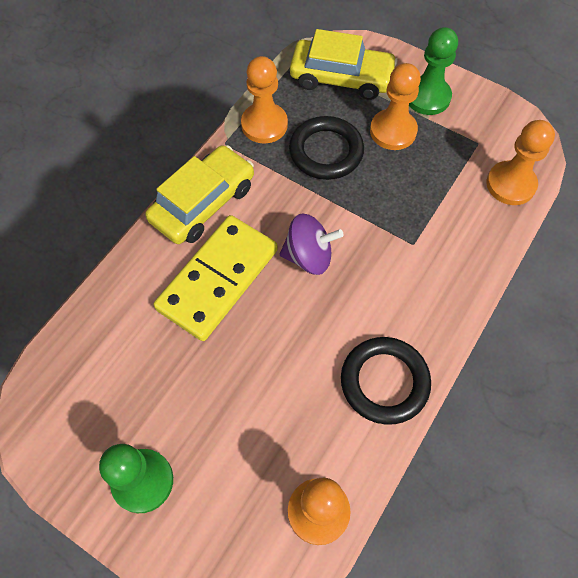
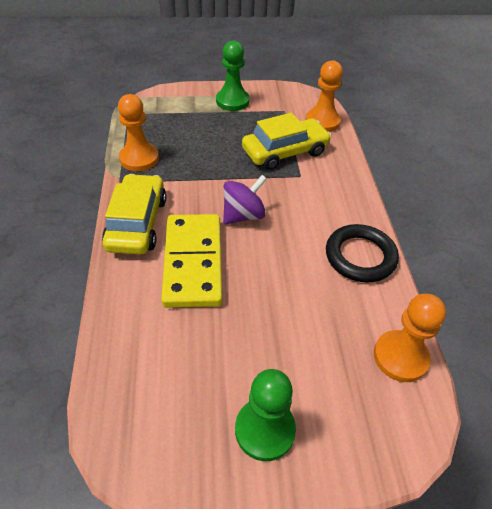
camera: 40 degrees left, 15 degrees down
(326, 151) = (197, 154): black ring -> none
(341, 78) = (168, 113): yellow car -> yellow car (285, 152)
(393, 131) = (229, 126): orange pawn -> none

